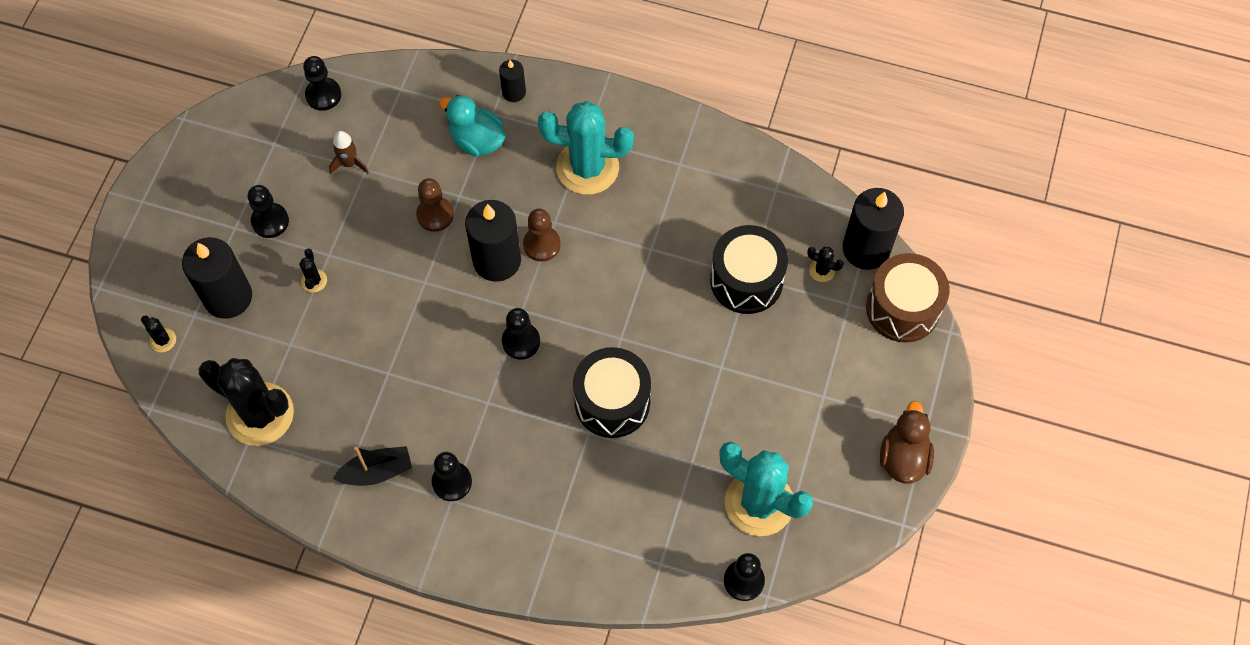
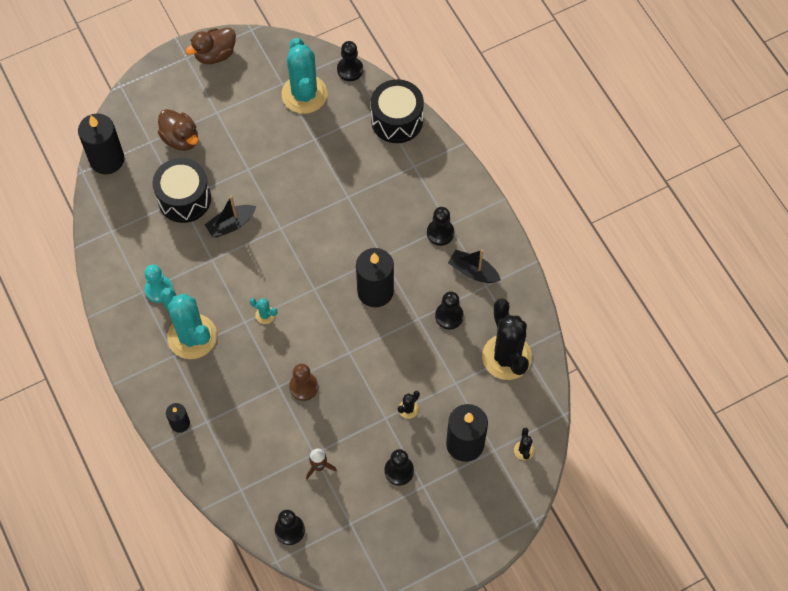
camera: 135 degrees left, 0 degrees up
(477, 140) = (233, 412): turquoise duck -> none
(497, 260) = (298, 328): black candle -> black candle (375, 291)
(521, 341) = (332, 272): black pawn -> black pawn (449, 316)
(542, 244) = (265, 315): brown pawn -> turquoise cactus
(612, 402) = (320, 200): black drum -> black drum (397, 120)
(666, 179) = (159, 290): none -> turquoise pawn
(672, 297) = (231, 224): none -> black boat
(822, 270) = (142, 169): black cactus -> none
(824, 335) = (180, 138): none -> brown duck
(902, 308) = (128, 116): brown drum -> none

